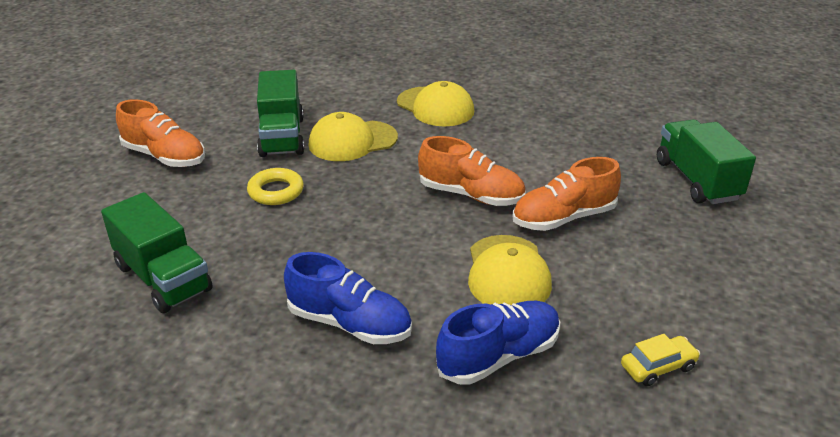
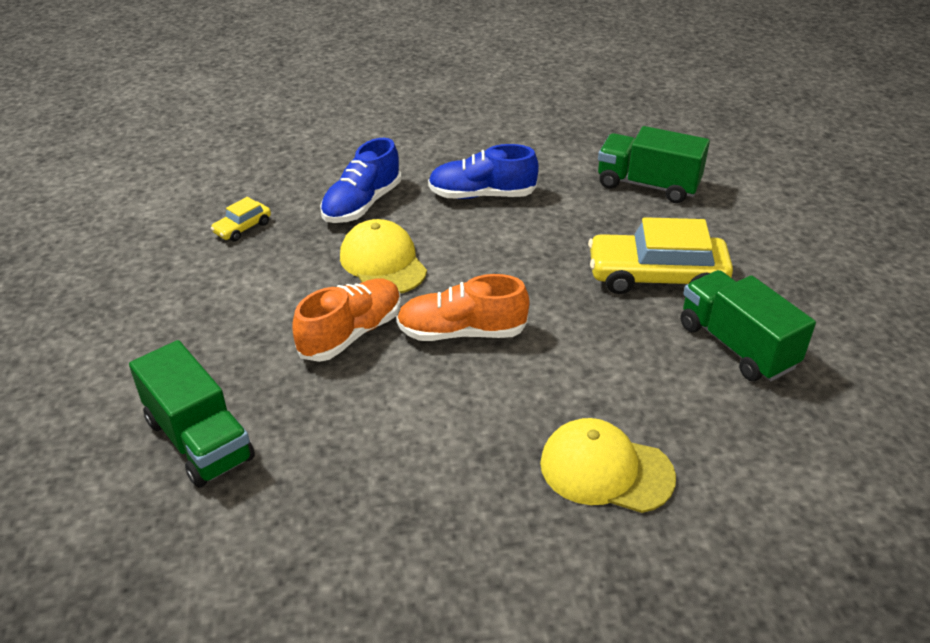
camera: 155 degrees right, 5 degrees up
(165, 157) = (813, 280): orange shoe -> none
(276, 191) = (656, 277): yellow ring -> yellow car
(352, 141) = (652, 366): yellow cap -> none

